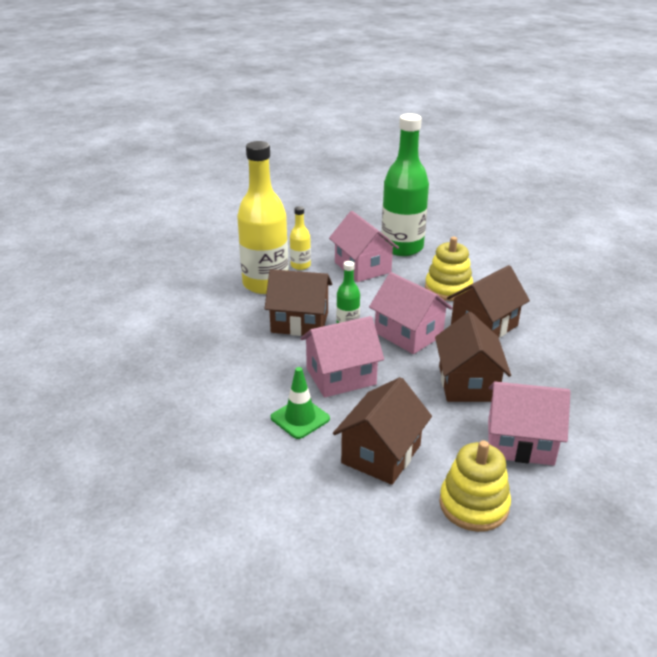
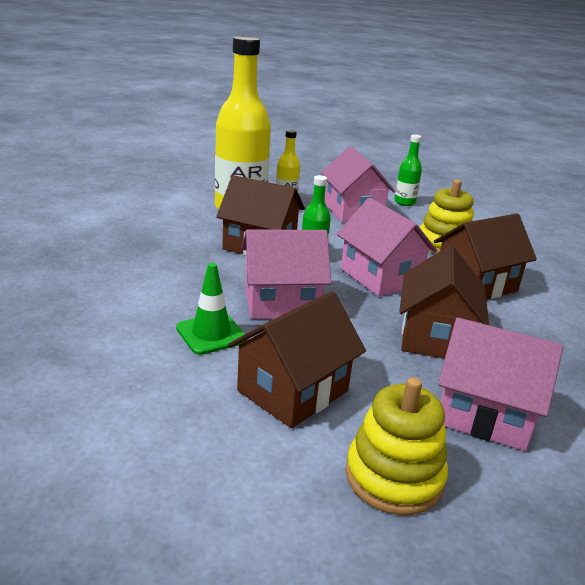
camera: 10 degrees right, 5 degrees down
(402, 247) = (404, 202): green bottle -> green bottle, size x0.45

